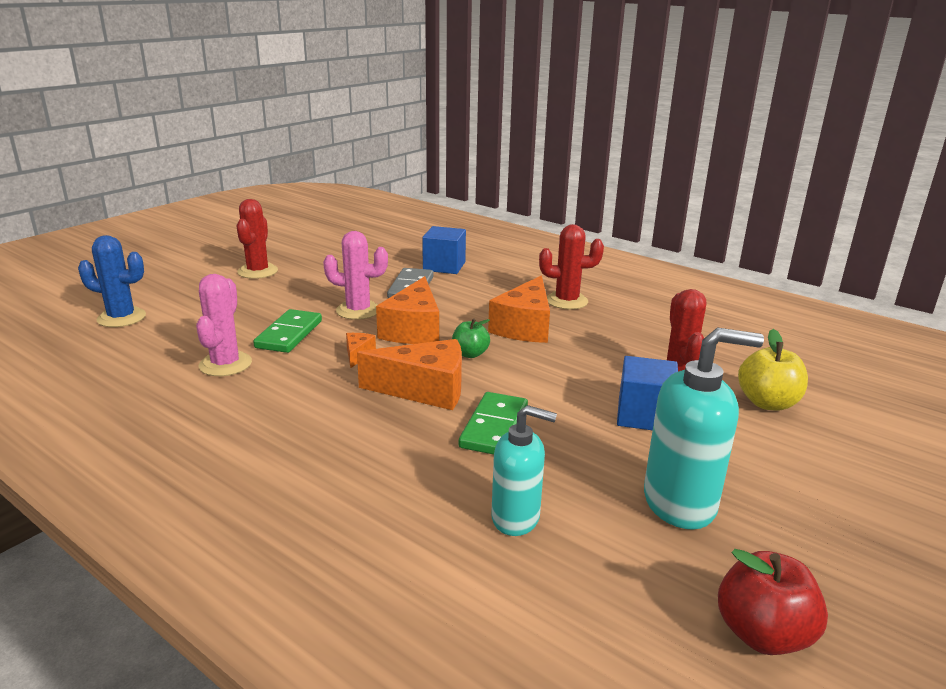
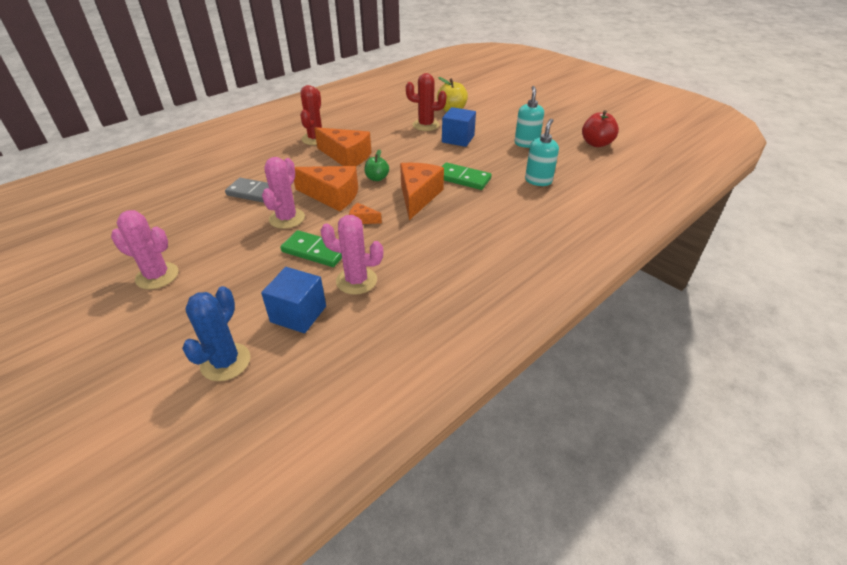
camera: 80 degrees left, 15 degrees up
(258, 271) = (157, 276): red cactus -> pink cactus
(444, 266) = (221, 176): blue cube -> blue cube (298, 314)
(680, 503) = (526, 143): turquoise soap dispenser -> turquoise soap dispenser, size x0.66

